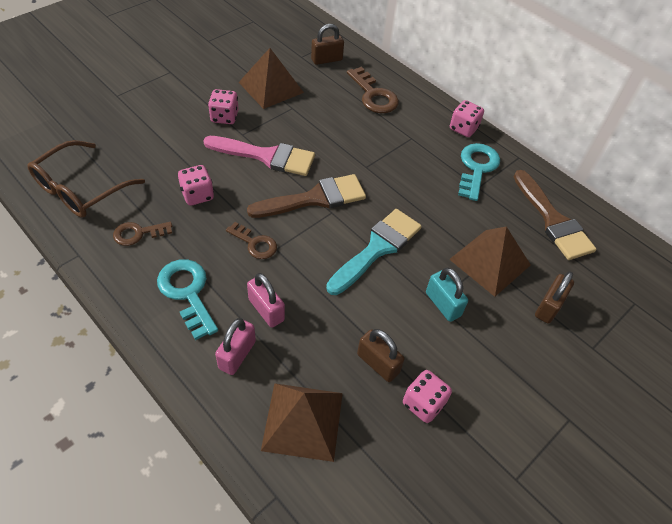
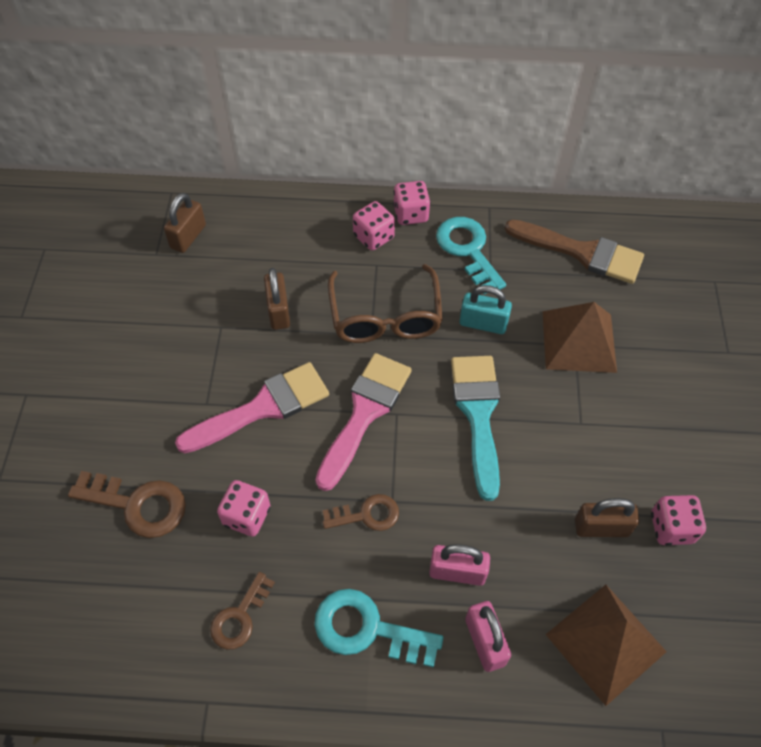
camera: 40 degrees left, 5 degrees up
(81, 189) = (110, 628): brown glasses -> brown glasses (385, 316)
(224, 117) = (162, 399): pink dice -> pink dice (373, 237)
(271, 87) = (168, 320): brown pyramid -> none
(315, 198) = (365, 413): brown brush -> pink brush
(373, 95) = (286, 243): brown key -> brown key (137, 505)
(443, 304) = (588, 419): turquoise padlock -> turquoise padlock (483, 323)
(548, 307) = (663, 343): brown padlock -> brown padlock (278, 311)

